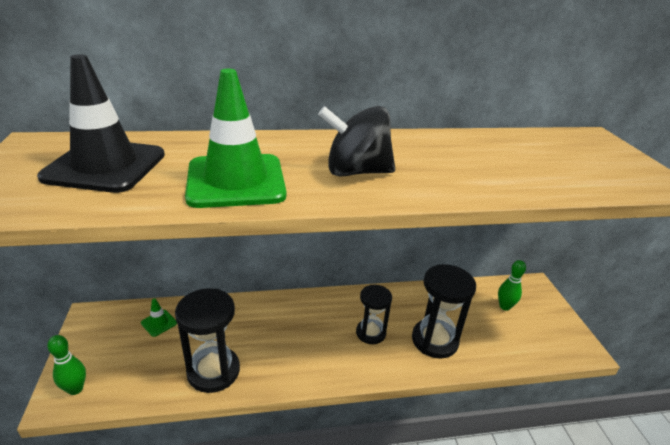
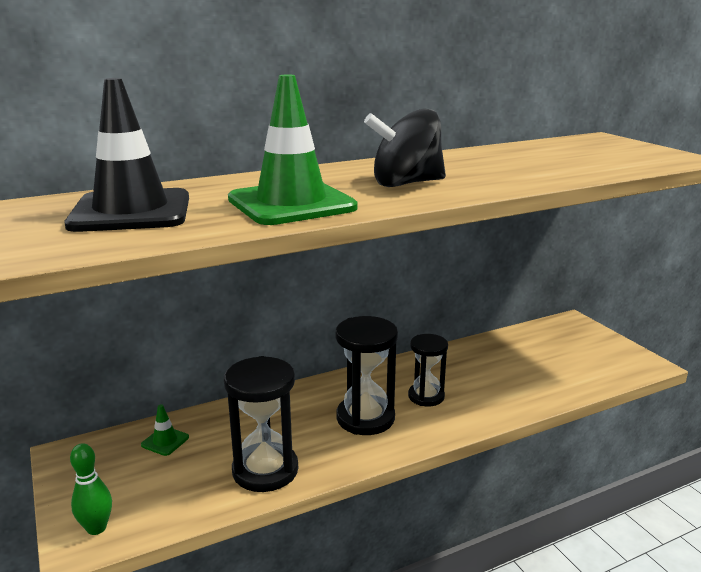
camera: 15 degrees left, 10 degrees down
(434, 340) = (498, 388): black hourglass -> black hourglass (365, 418)
(504, 306) = (552, 345): green bowling pin -> none

